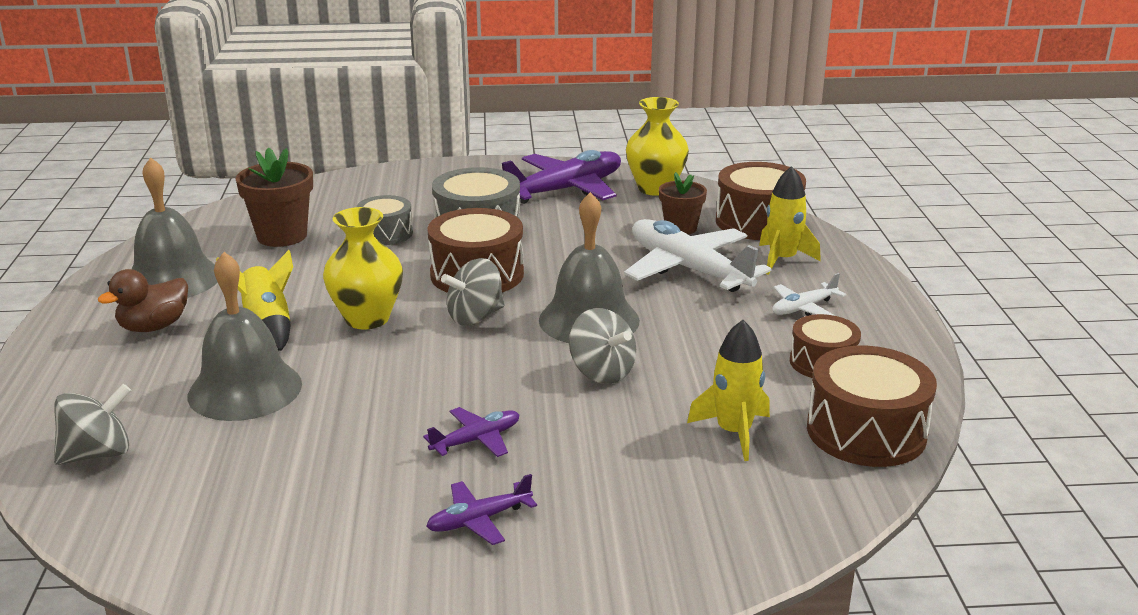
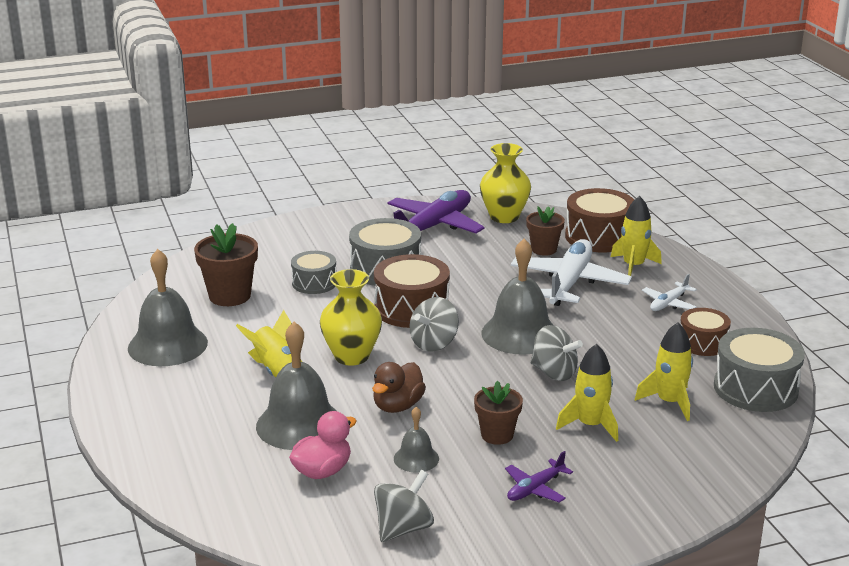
camera: 15 degrees left, 0 degrees up
(98, 454) = (226, 488): grey spinning top -> grey spinning top (403, 528)
(154, 327) = (186, 386): brown duck -> brown duck (397, 406)
(227, 451) = (322, 471): none -> pink duck
(353, 454) = (416, 458): none -> grey bell
(476, 440) = (497, 435): purple plane -> brown flower pot
(607, 446) = (590, 425): none -> yellow rocket
(688, 269) = (569, 283): white plane -> white plane turned 75 degrees clockwise
(866, 432) = (755, 388): brown drum -> grey drum

